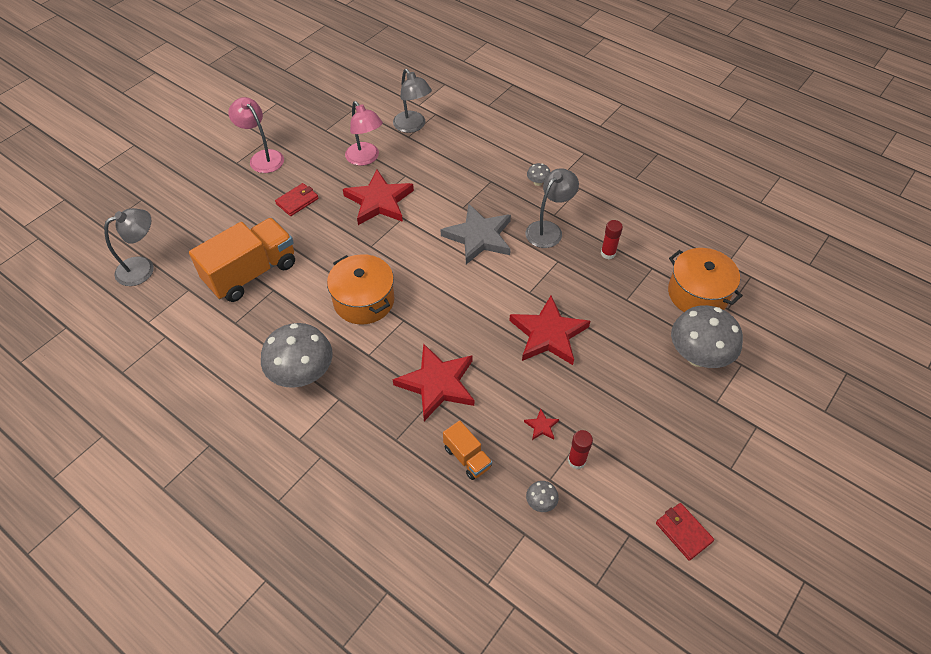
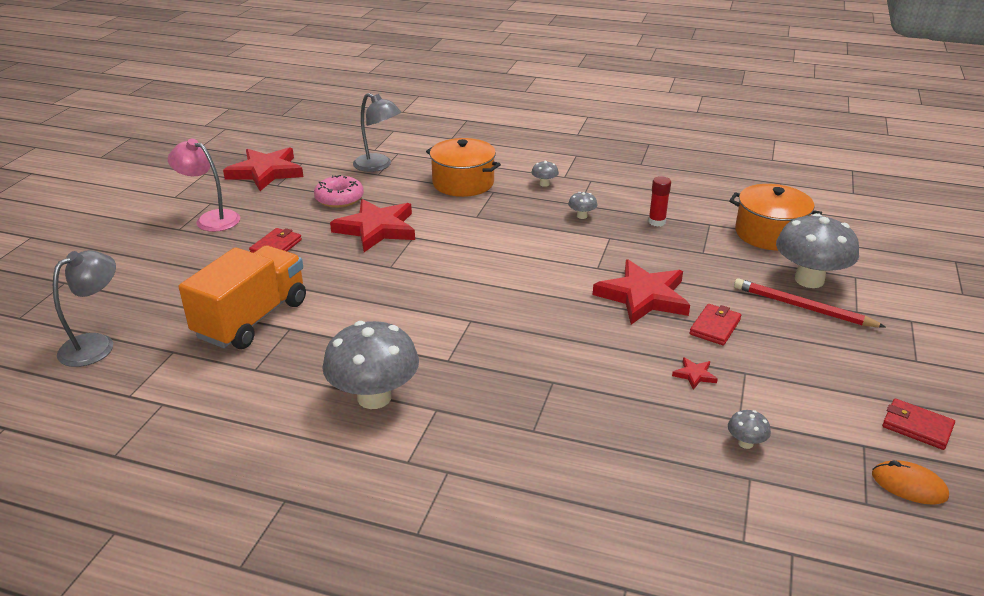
camera: 20 degrees left, 20 degrees down
(364, 300) = (411, 314): orange pot -> orange pot (463, 183)
(366, 158) = (339, 199): pink lamp -> pink donut
(437, 384) = (549, 366): red star -> red star (266, 172)
(467, 457) = (631, 424): orange truck -> none
(479, 237) = (510, 235): grey star -> none
(548, 229) = (582, 216): grey lamp -> grey mushroom
(576, 461) = (755, 395): red glue stick -> none
(587, 383) = (715, 327): none -> red wallet
(638, 582) = (909, 486): none -> orange mouse
(673, 384) = (803, 307): none -> red pencil

